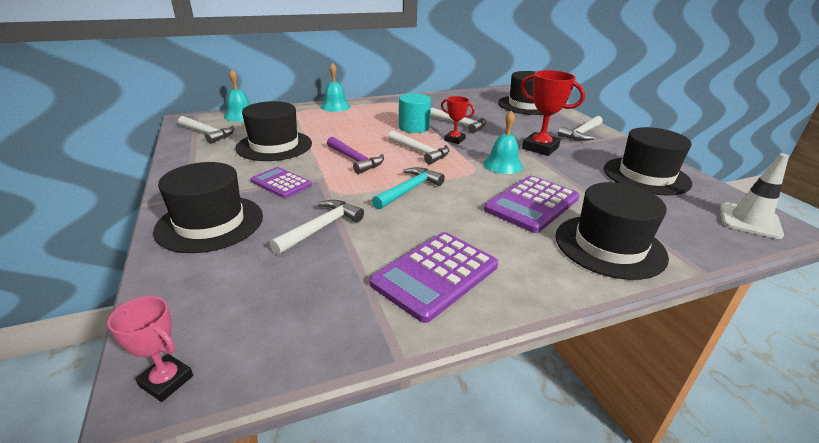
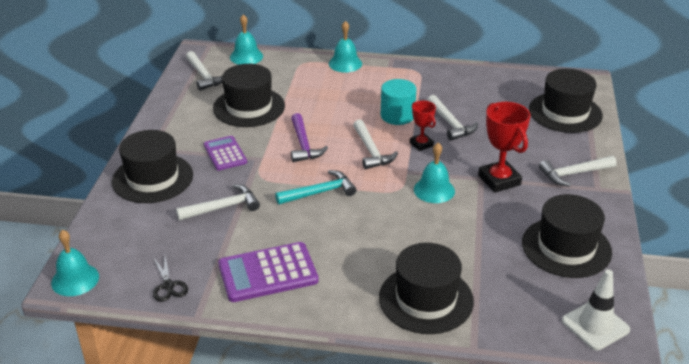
camera: 30 degrees right, 5 degrees up
(166, 381) = (75, 279): pink trophy -> turquoise bell
(325, 334) = (168, 286): none -> black scissors
(532, 204) = (409, 240): purple calculator -> none

